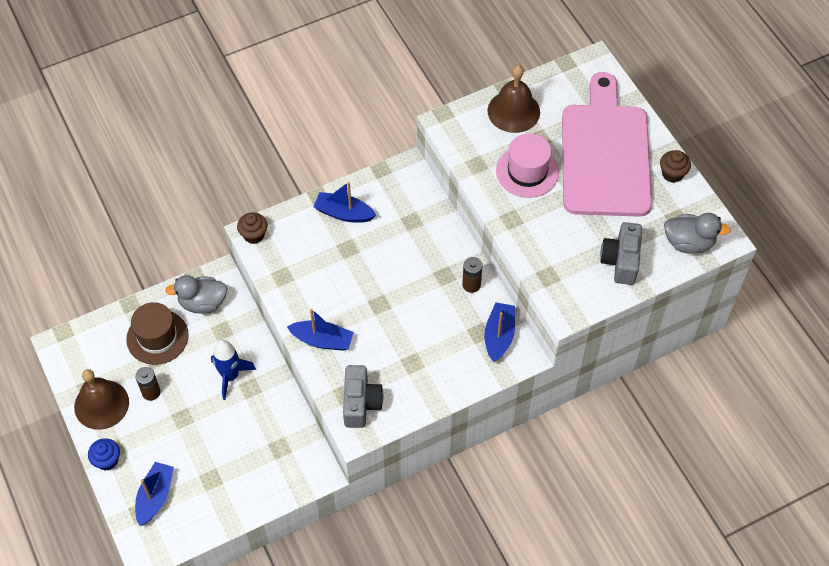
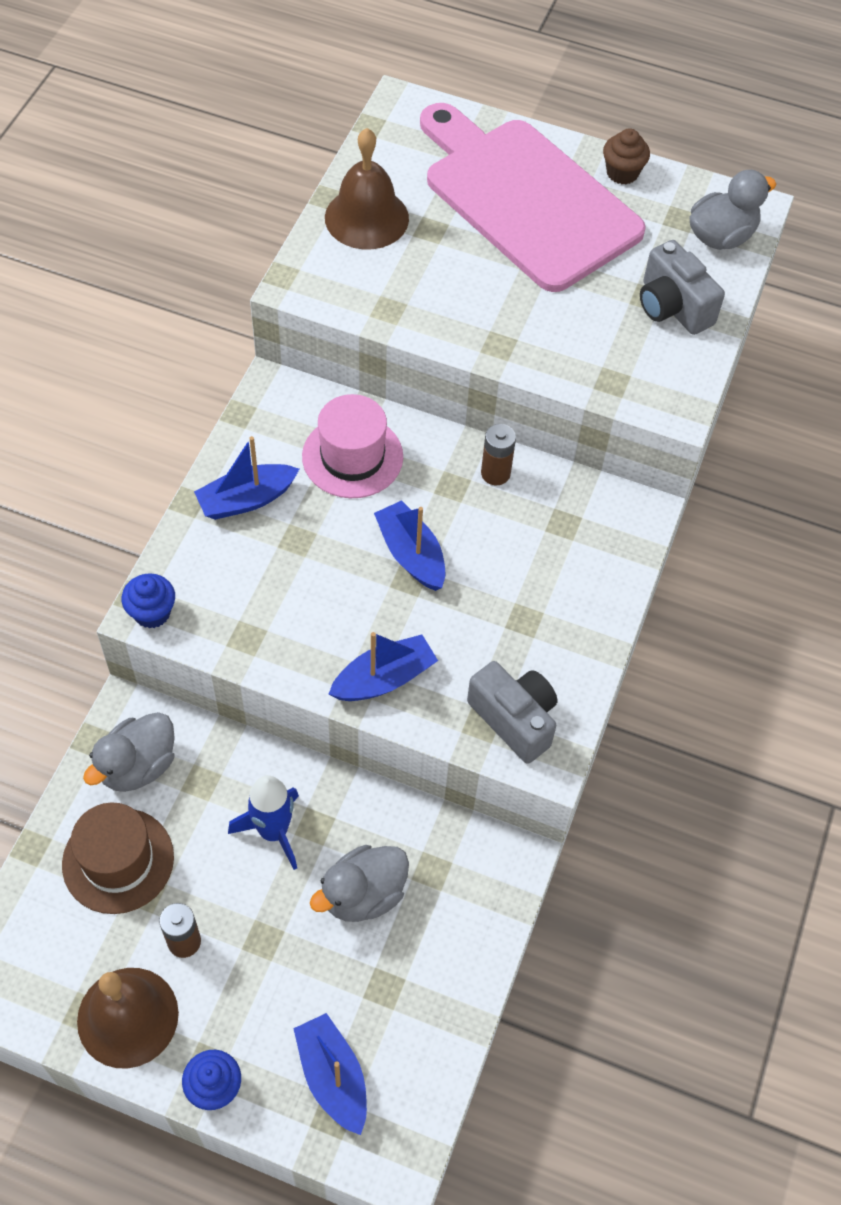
camera: 45 degrees left, 0 degrees up
(241, 434) = (363, 894): none -> grey duck
(254, 235) = (152, 613): brown cupcake -> blue cupcake
(499, 336) = (590, 510): blue boat -> blue boat (411, 554)
(527, 171) = (458, 277): pink hat -> pink hat (352, 457)

